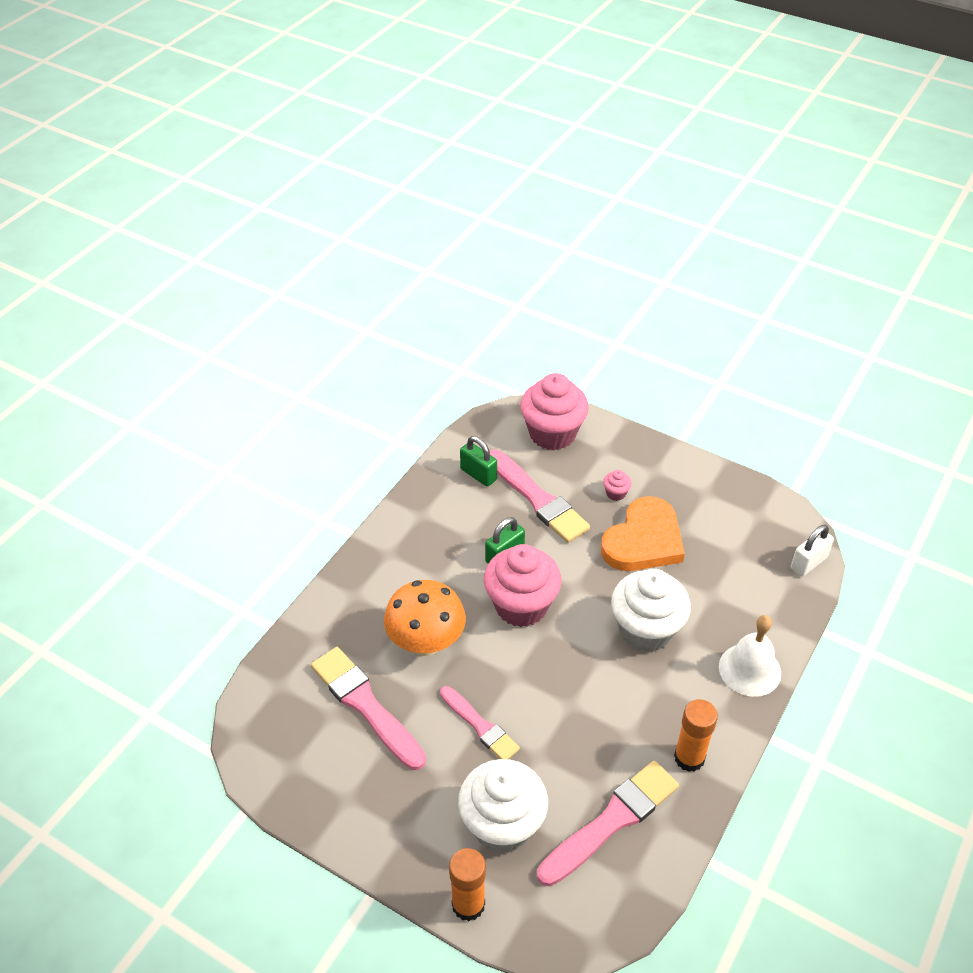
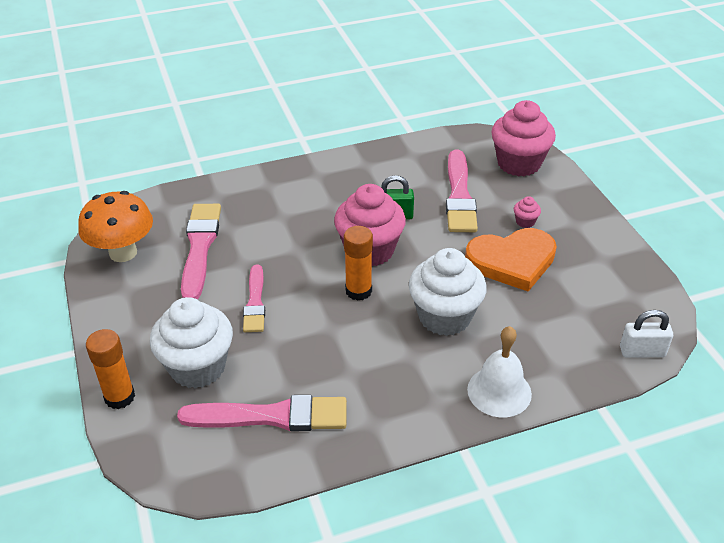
camera: 40 degrees right, 5 degrees down
(426, 643) = (279, 235): orange mushroom -> orange mushroom (123, 253)
(478, 474) = (433, 161): green padlock -> none
(689, 758) = (378, 416): orange glue stick -> orange glue stick (358, 291)

